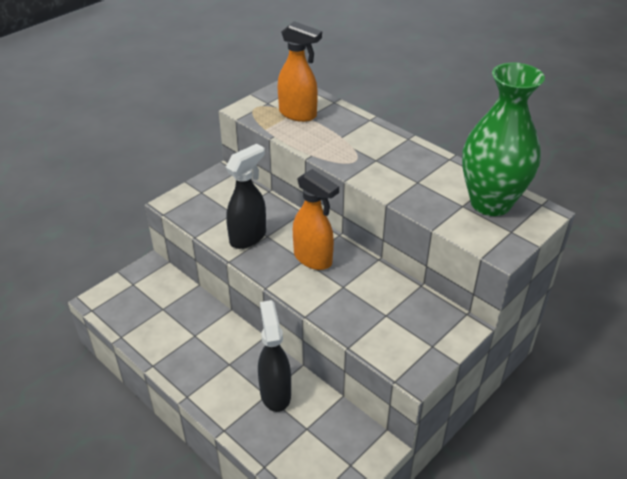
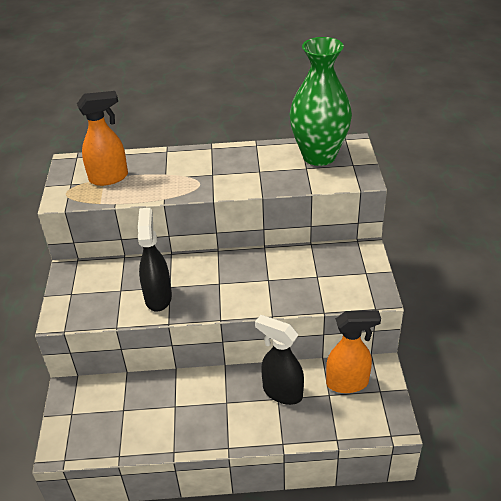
camera: 45 degrees left, 0 degrees up
(313, 259) = (224, 277): orange spray bottle -> orange spray bottle (348, 383)

